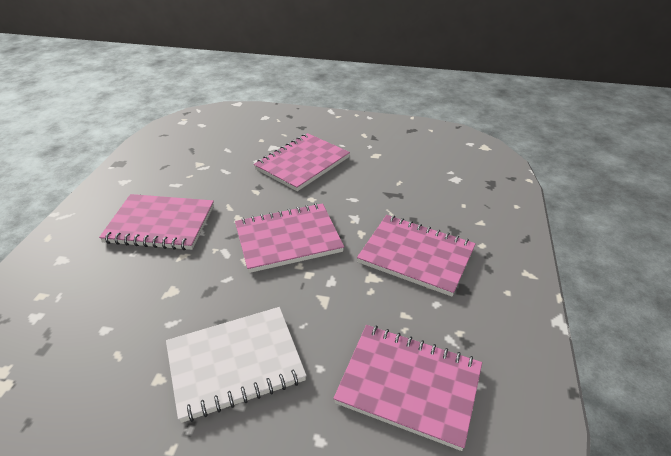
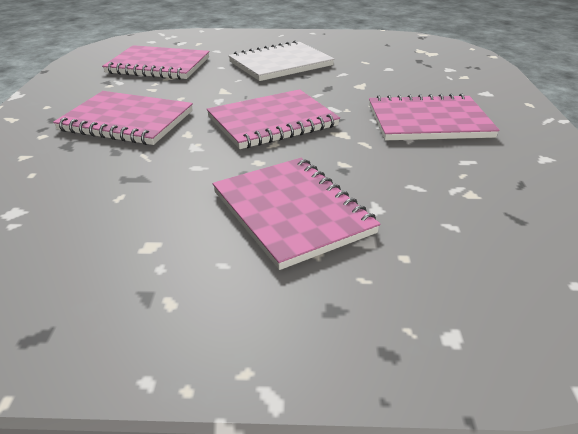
camera: 170 degrees right, 5 degrees down
(302, 163) = (292, 212): pink notebook -> pink notebook turned 60 degrees counterclockwise

